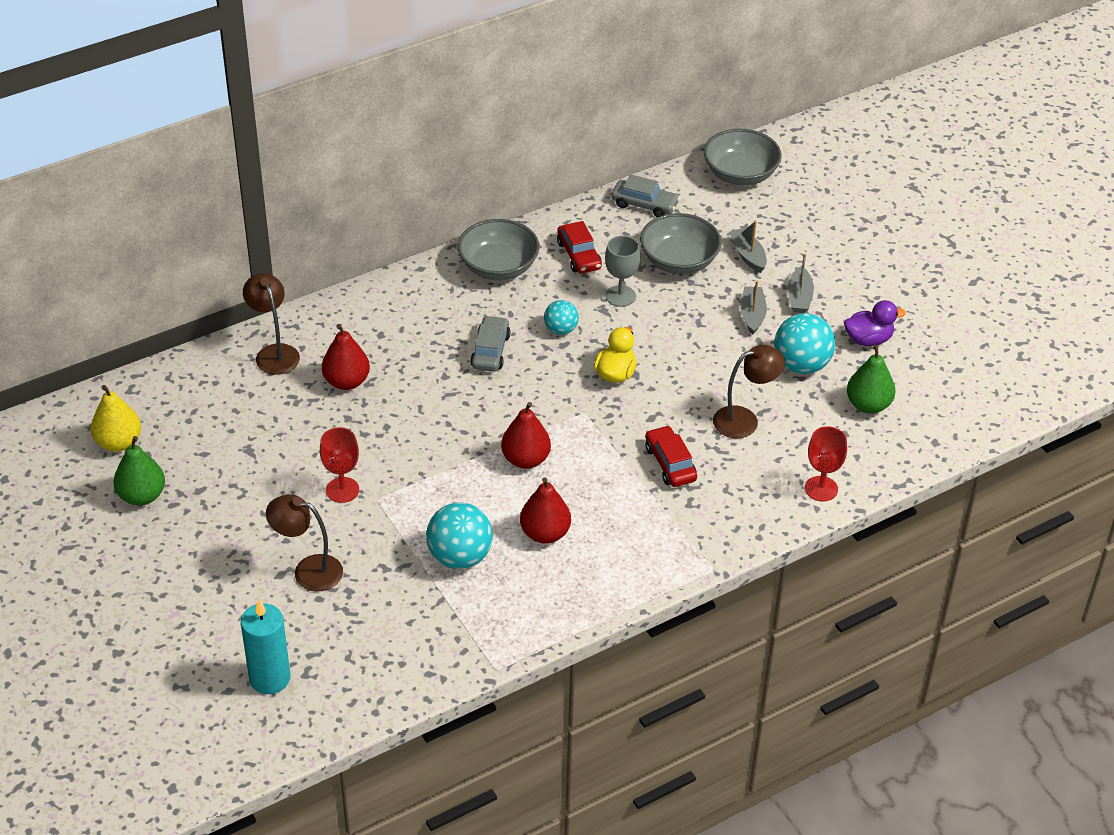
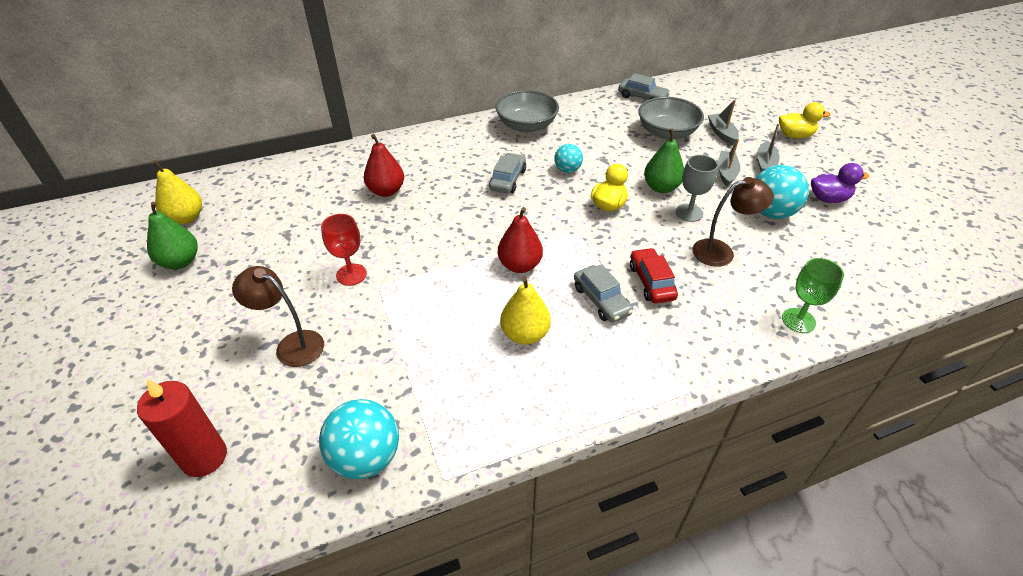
camera: 10 degrees right, 0 degrees up
(270, 678) = (204, 457): turquoise candle -> red candle
(274, 353) = (338, 166): brown lamp -> none
(460, 557) = (438, 348): turquoise ball -> turquoise ball (366, 457)
(545, 533) = (525, 334): red pear -> yellow pear
(579, 255) = (589, 123): red car -> none
(619, 489) = (601, 300): none -> grey car
(620, 296) = (618, 151): grey goblet -> grey goblet (689, 213)
(740, 174) = (715, 85): grey bowl -> none
(821, 489) = (798, 320): red goblet -> green goblet
(838, 250) = (795, 135): none -> yellow duck
(868, 405) = (835, 250): green pear -> green pear (661, 187)

